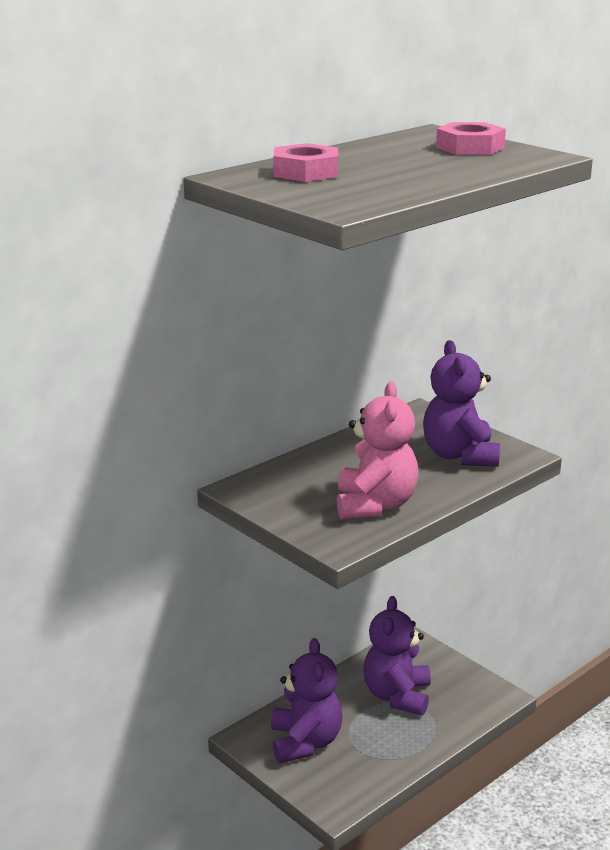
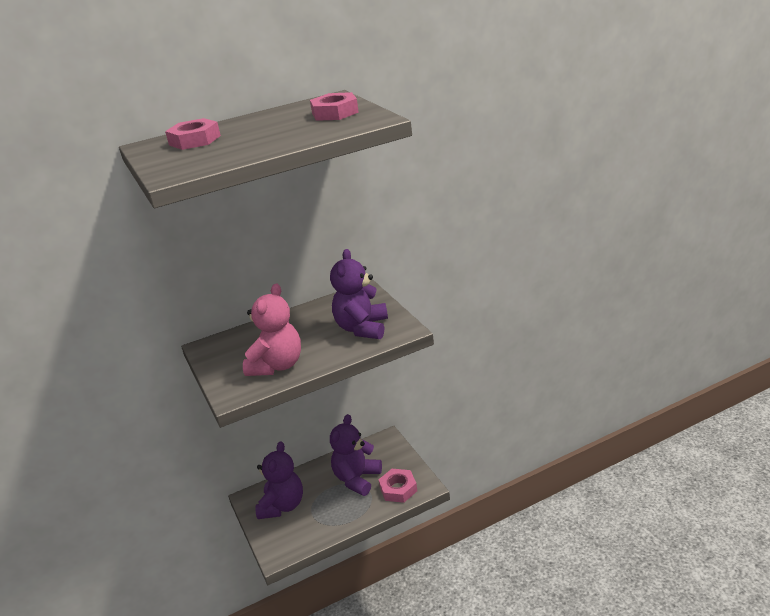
camera: 20 degrees right, 5 degrees up
(465, 702) = (398, 489): none -> pink nut

